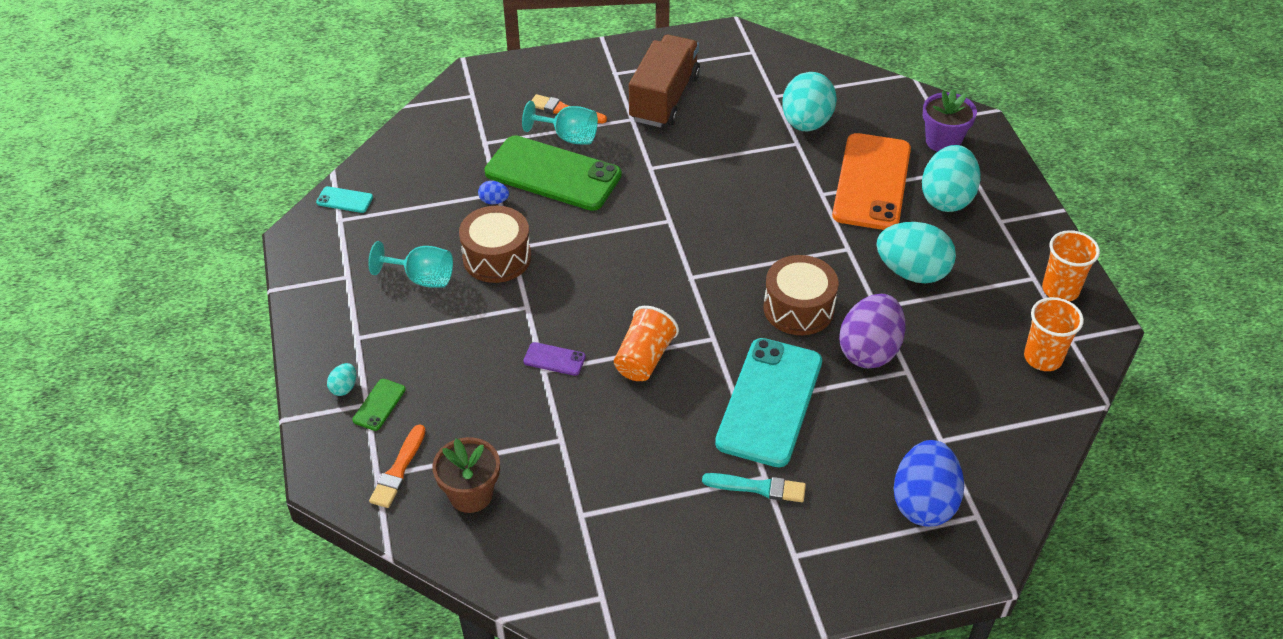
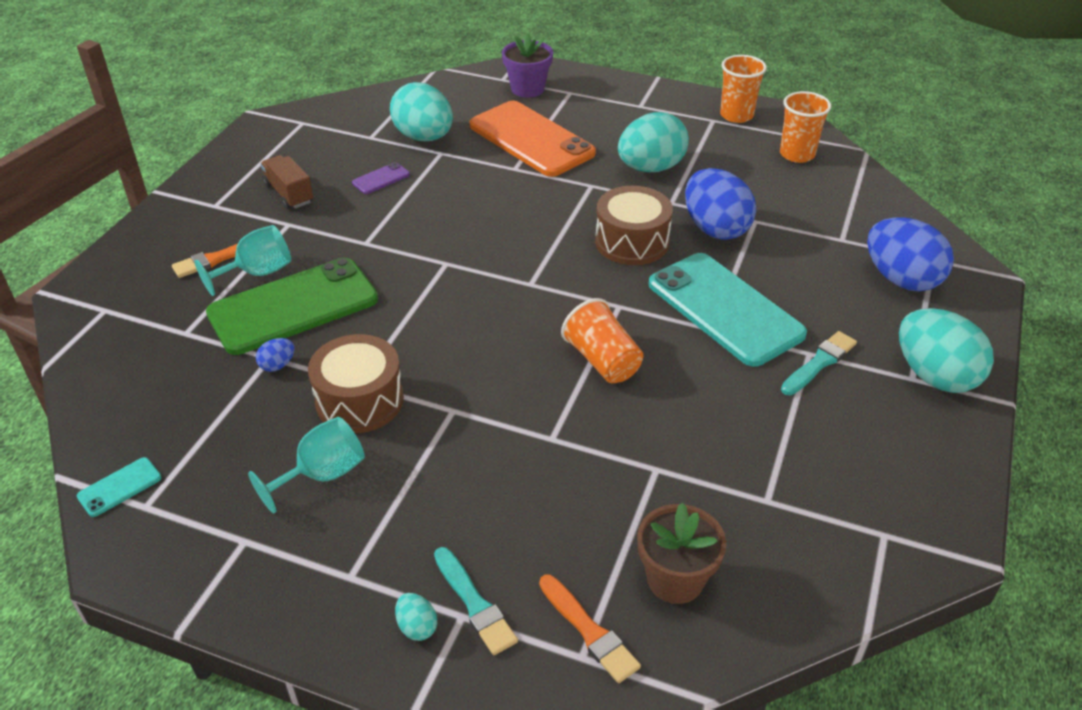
camera: 55 degrees left, 5 degrees down
(379, 405) = (474, 604): green phone -> turquoise brush
(554, 359) = (544, 423): purple phone -> purple phone (381, 179)
(664, 98) = (289, 194): brown truck -> brown truck, size x0.56
(869, 351) = (715, 228): purple egg -> blue egg
(946, 198) = (590, 116): turquoise egg -> turquoise egg (934, 376)

